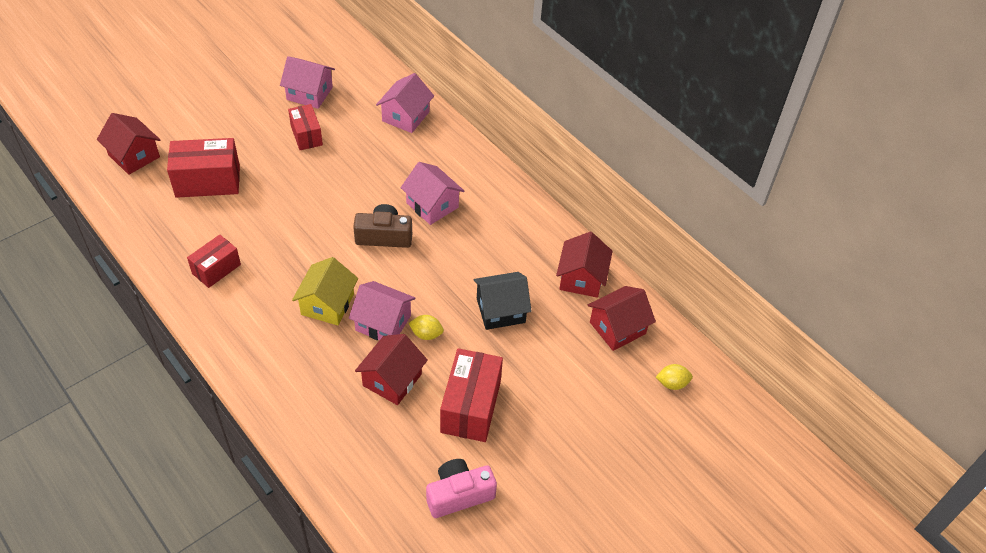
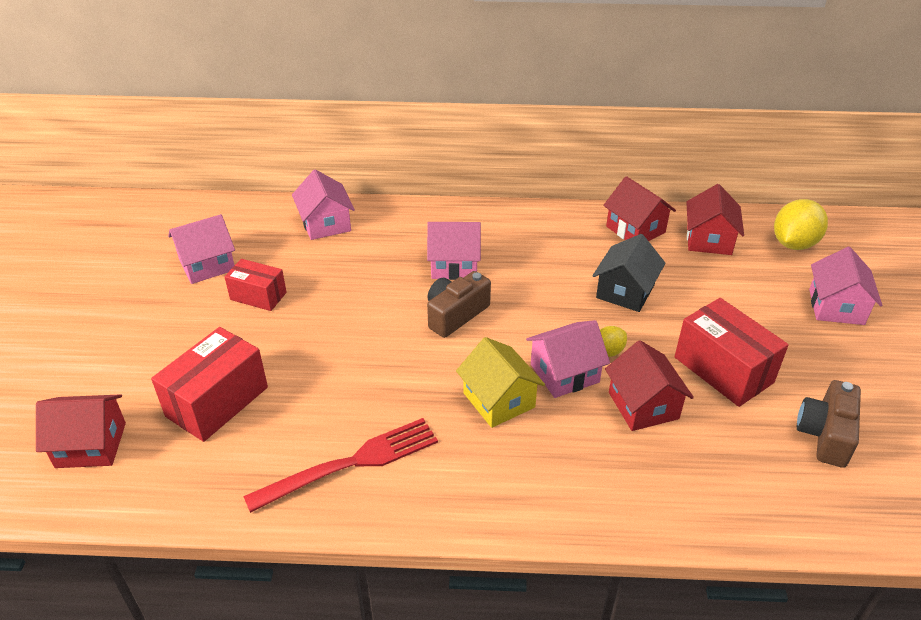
camera: 45 degrees left, 10 degrees down
(216, 269) = (352, 463): red box -> red fork
(459, 494) = (825, 434): pink camera -> brown camera
(615, 444) = (836, 306): none -> pink house
(672, 383) = (793, 244): yellow lemon -> yellow lemon, size x1.86

